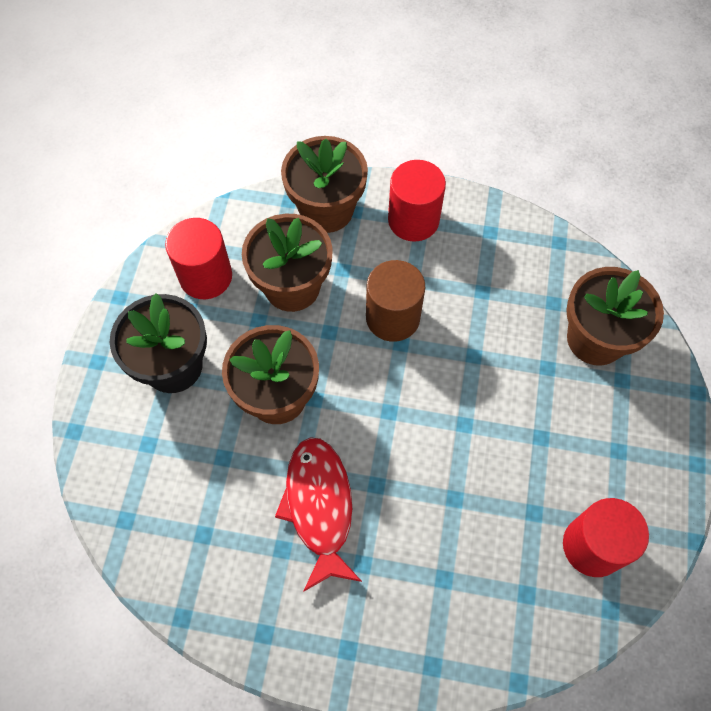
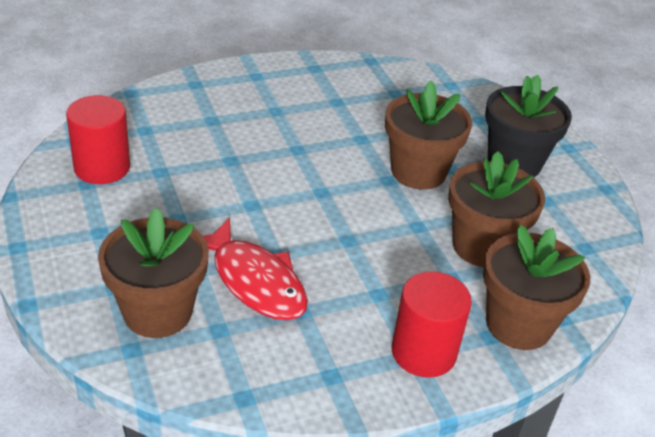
camera: 145 degrees right, 25 degrees down
(205, 276) = (560, 226): red cylinder -> none
(319, 506) = (330, 126): red fish -> red fish (255, 281)
(392, 317) = (372, 256): brown cylinder -> none

